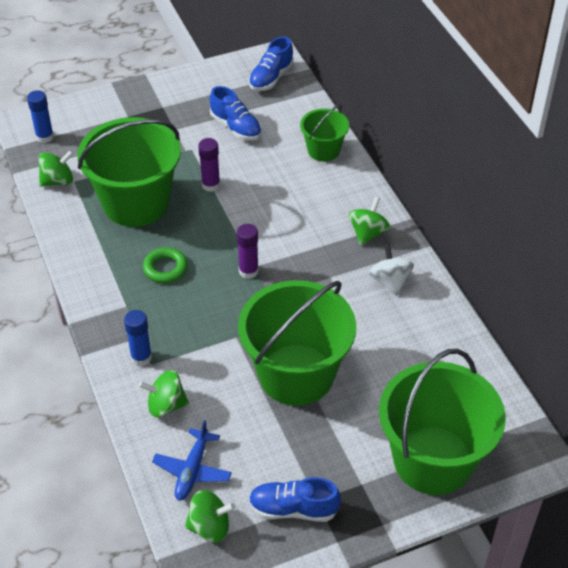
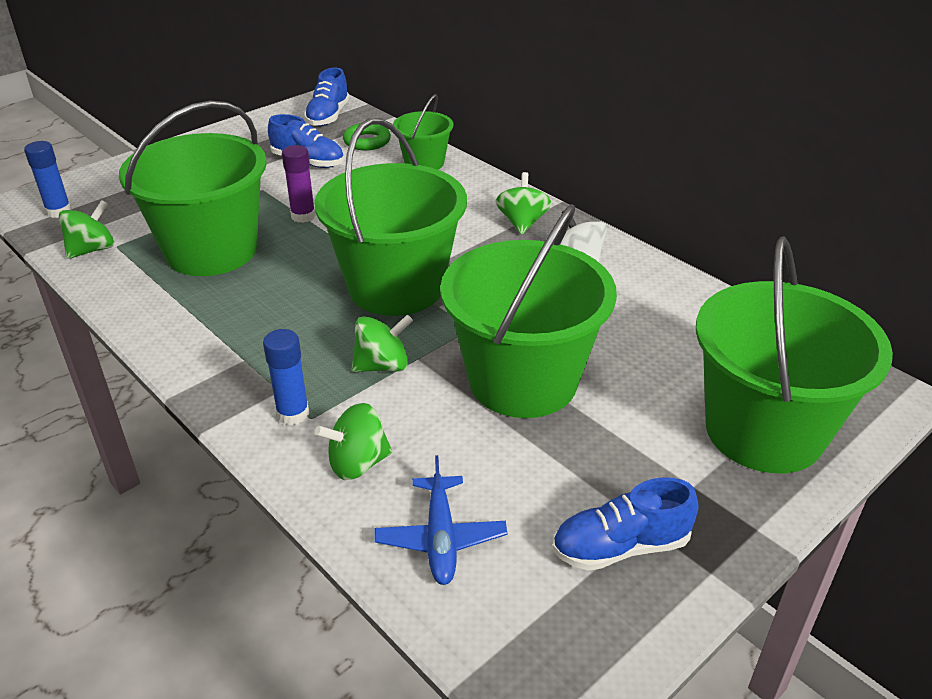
camera: 20 degrees left, 10 degrees down
(165, 268) = (282, 307): green ring -> green ring (367, 141)
(210, 527) = (510, 611): green spinning top -> green spinning top (382, 365)
(248, 271) = (396, 287): purple glue stick -> green bucket

